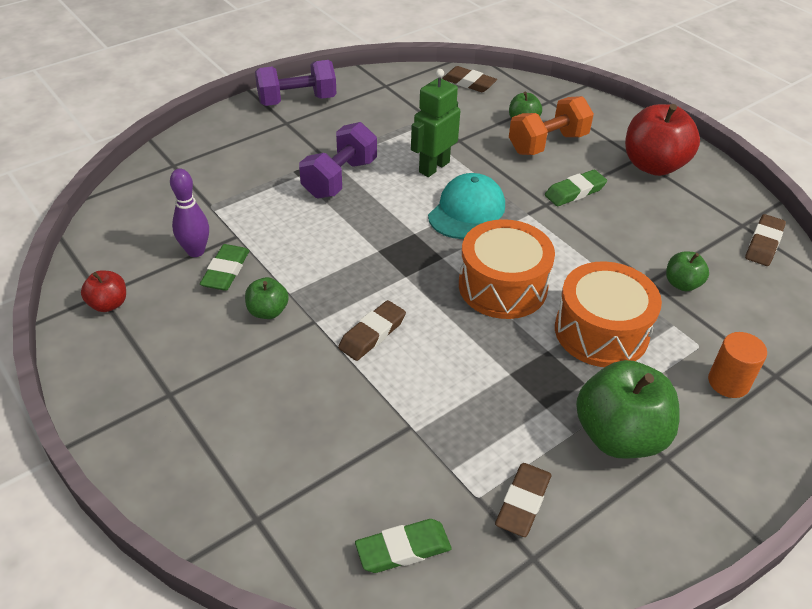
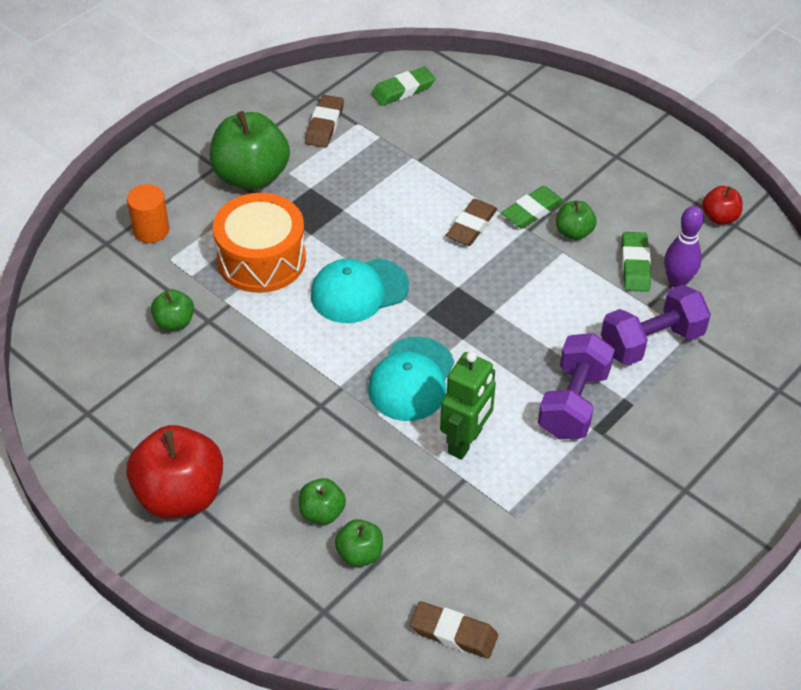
camera: 170 degrees right, 5 degrees up
(297, 100) = (693, 539): purple dumbbell -> purple dumbbell (651, 342)
(502, 286) = (359, 291): orange drum -> turquoise cap
(548, 143) = (322, 512): orange dumbbell -> green apple
(575, 192) = (285, 430): green eraser -> green eraser (532, 211)
(763, 243) = (70, 389): brown eraser -> none

